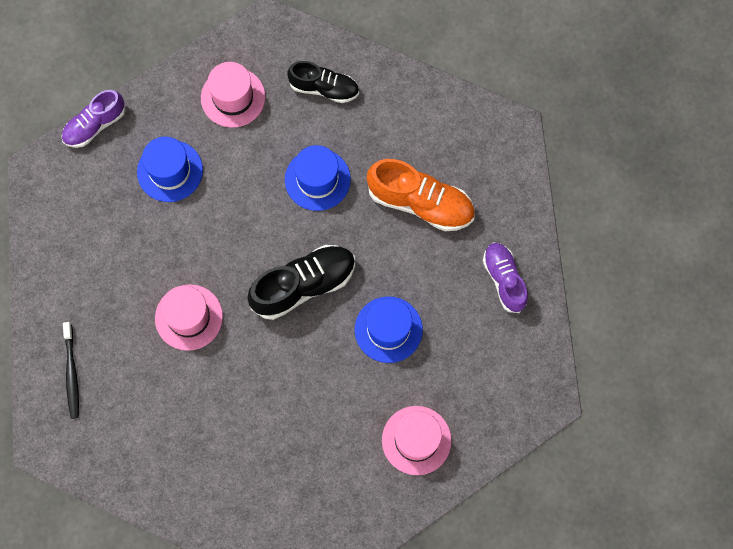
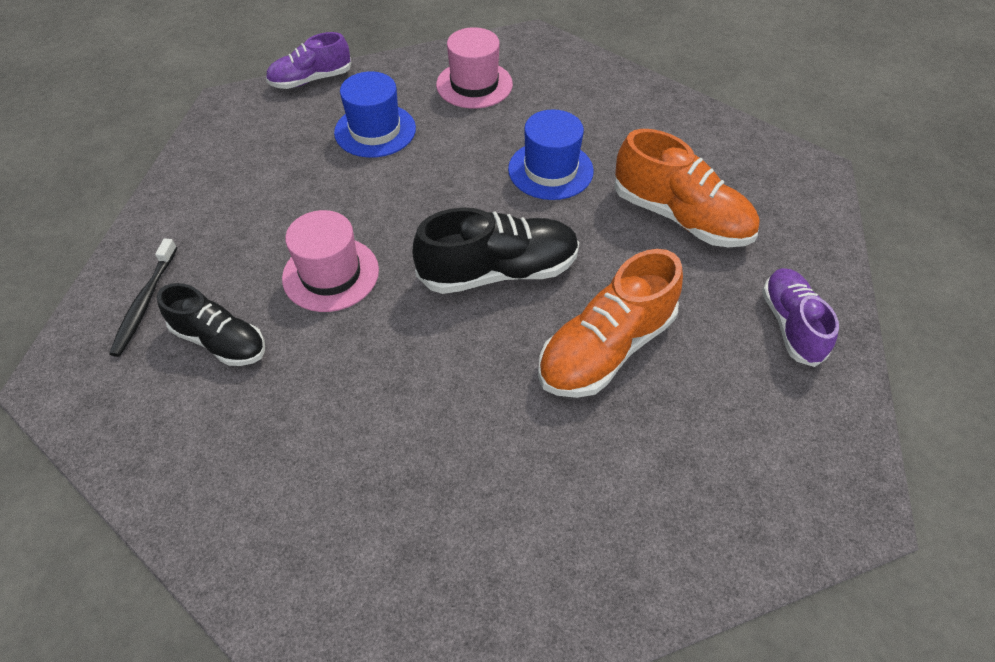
camera: 15 degrees right, 20 degrees down
(324, 88) = (582, 95): black shoe -> black shoe (220, 341)
(388, 329) = (606, 348): blue hat -> orange shoe
(416, 440) = (619, 515): pink hat -> none

